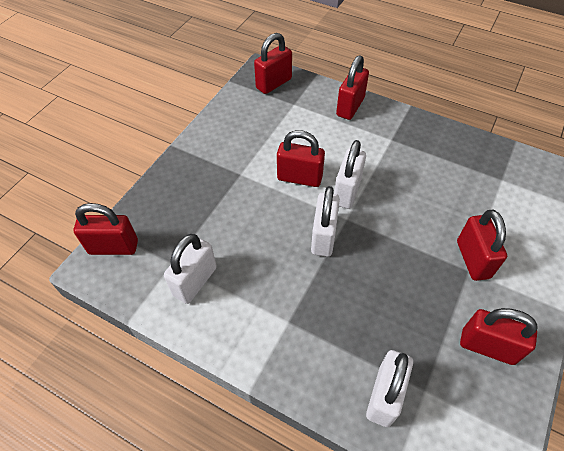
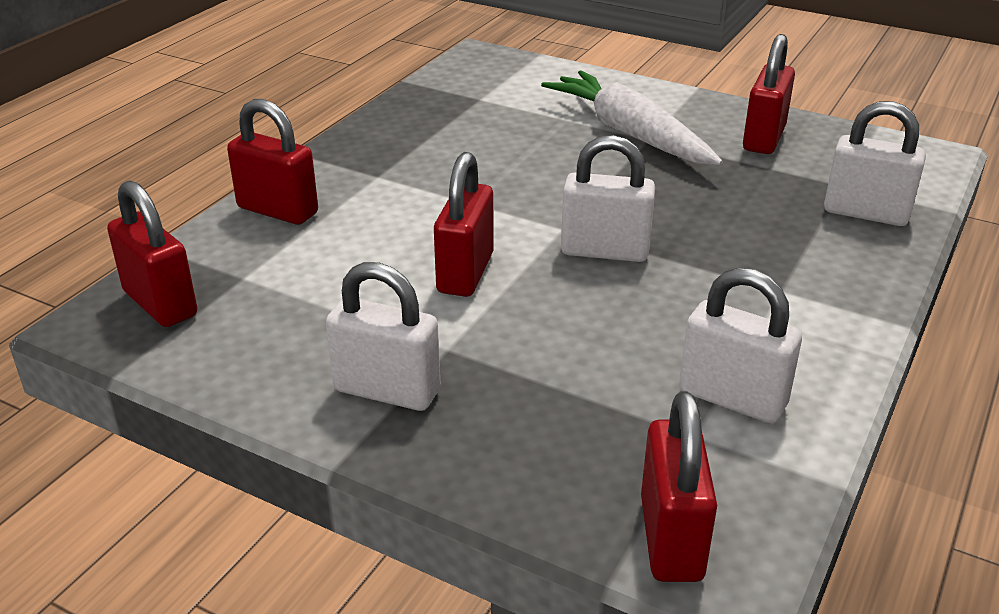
camera: 90 degrees left, 20 degrees down
(347, 191) = (501, 224): white padlock -> white padlock (387, 391)
(472, 259) = (630, 133): red padlock -> white carrot

